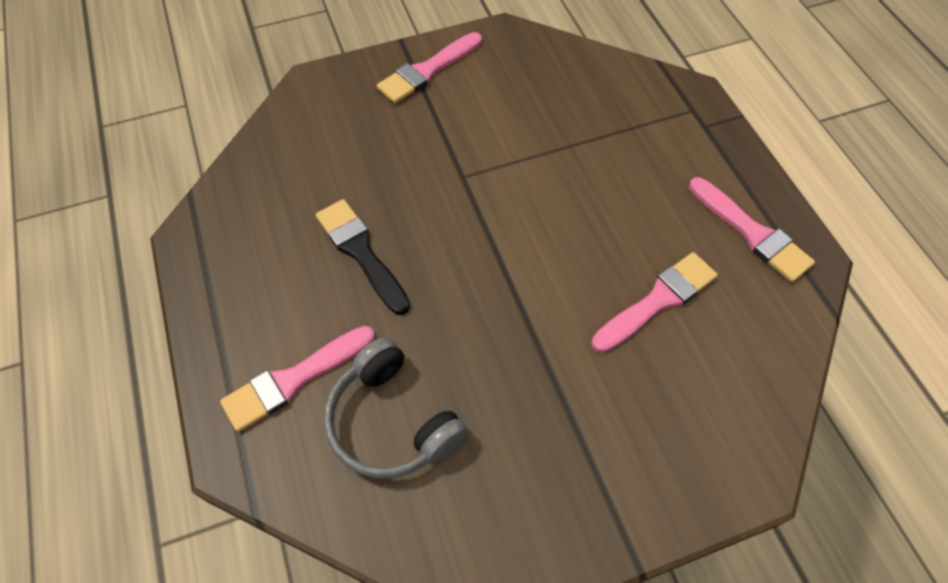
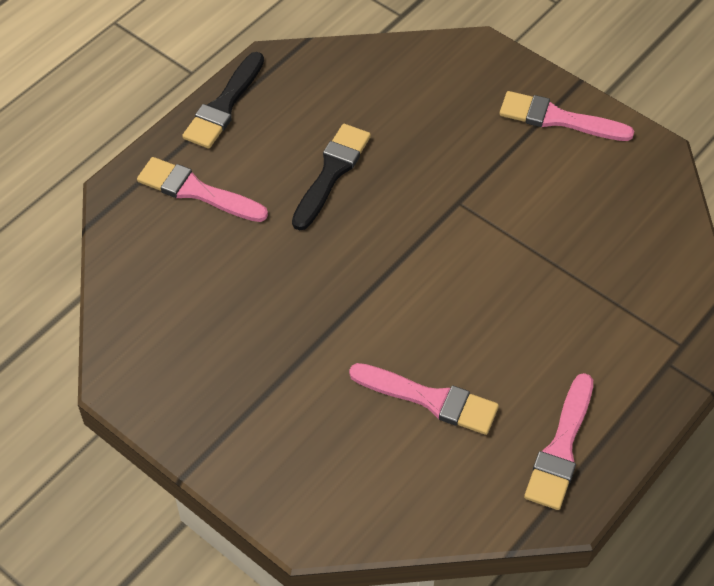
camera: 60 degrees right, 5 degrees down
(207, 301) = (224, 105): none -> black brush
(391, 422) = (201, 267): grey headphones -> none

